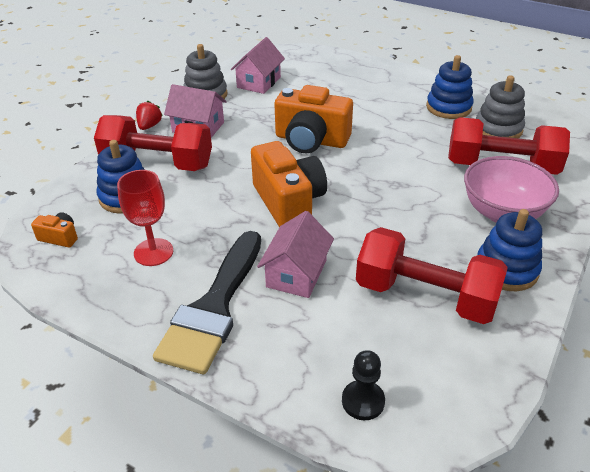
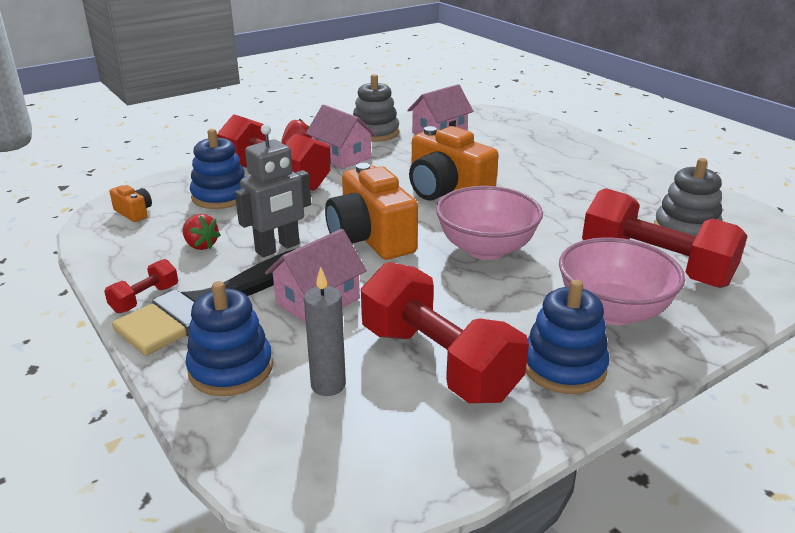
camera: 25 degrees right, 10 degrees down
(152, 321) = (145, 299): none -> red dumbbell
(153, 252) = (201, 245): red goblet -> red strawberry
(222, 234) = (278, 248): none -> grey robot
(288, 202) = (370, 238): orange camera -> orange camera turned 150 degrees clockwise
(363, 401) = (274, 434): black pawn -> none
(366, 344) = (328, 385): none -> grey candle
(381, 186) = (486, 249): none -> pink bowl
(448, 107) = (640, 196): blue stacking toy -> blue stacking toy (231, 369)

